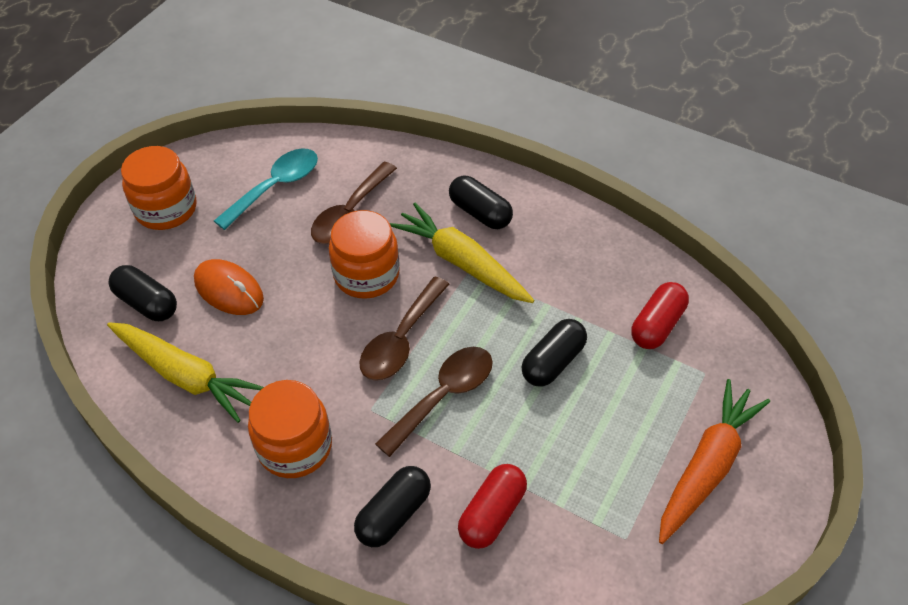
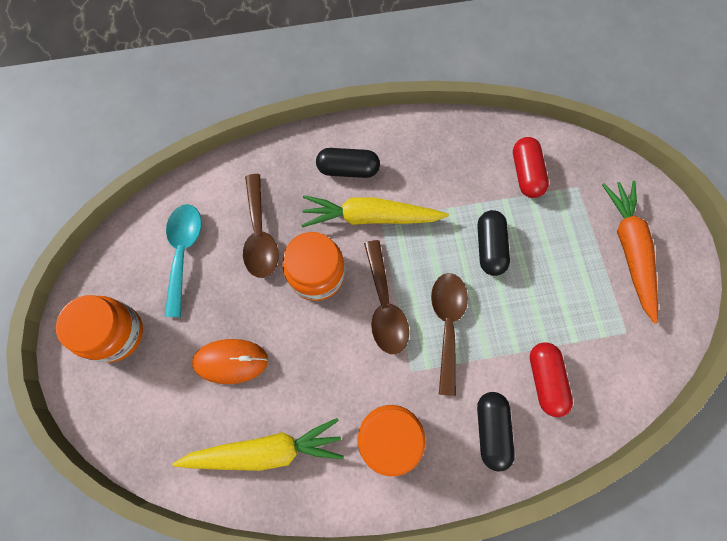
camera: 40 degrees left, 20 degrees up
(147, 303) = (179, 419): black capsule -> none

